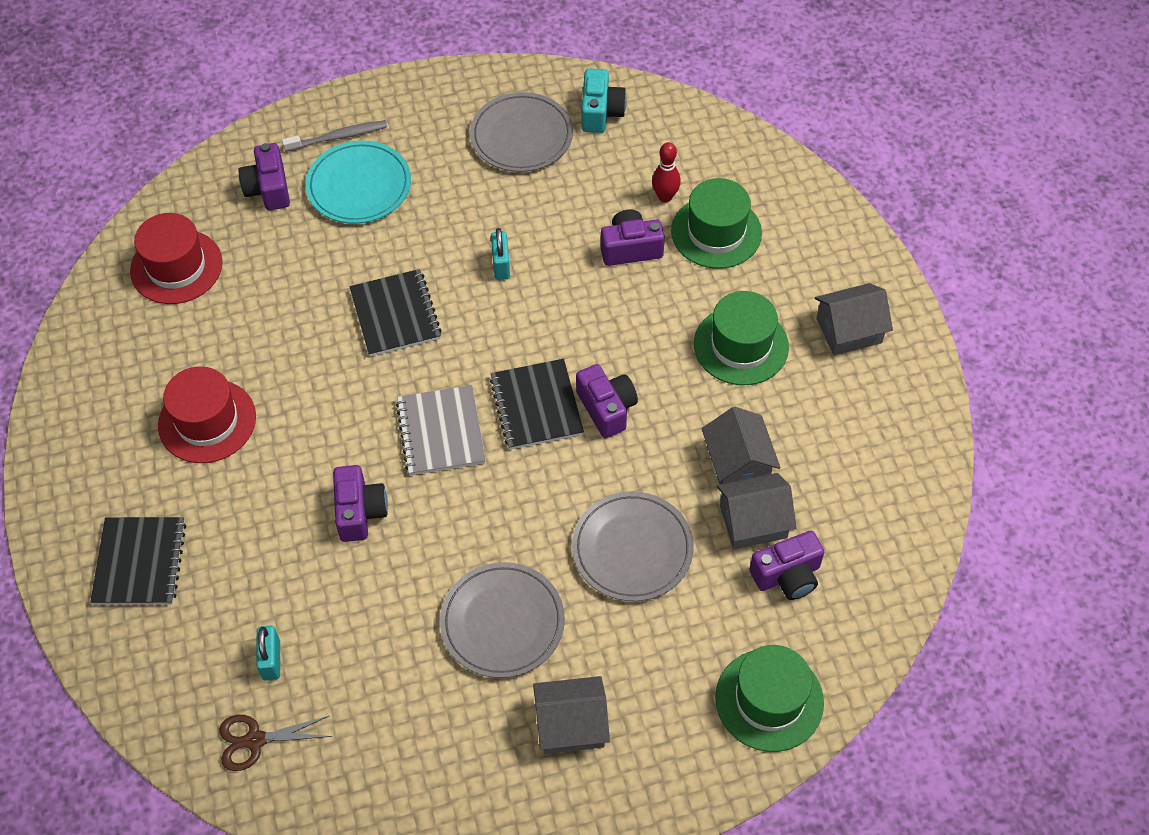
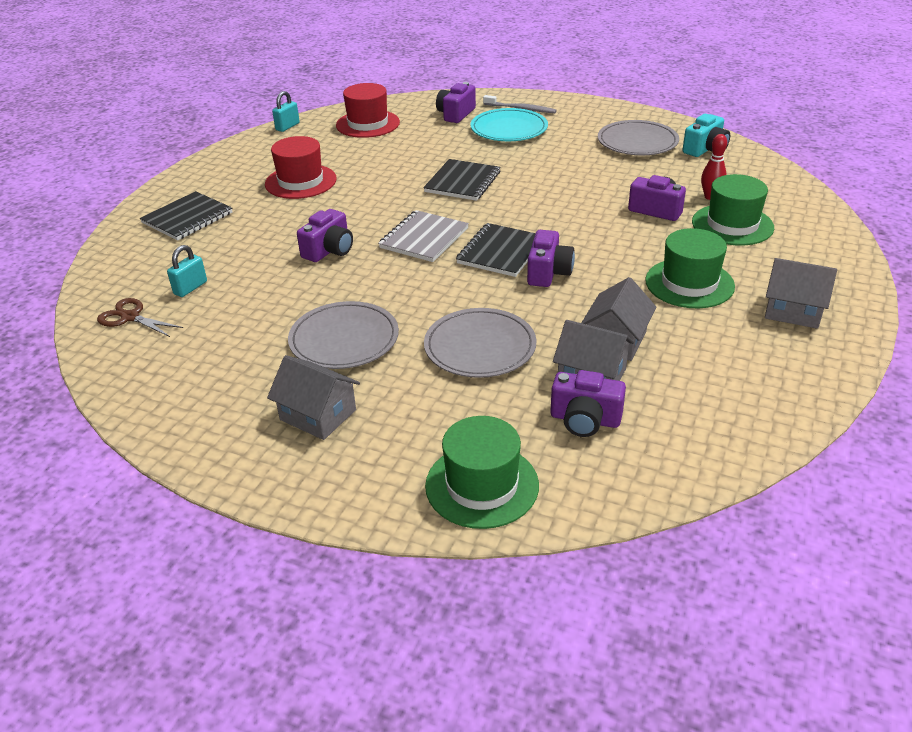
camera: 40 degrees right, 20 degrees down
(501, 265) = (556, 186): turquoise padlock -> turquoise padlock (287, 126)

